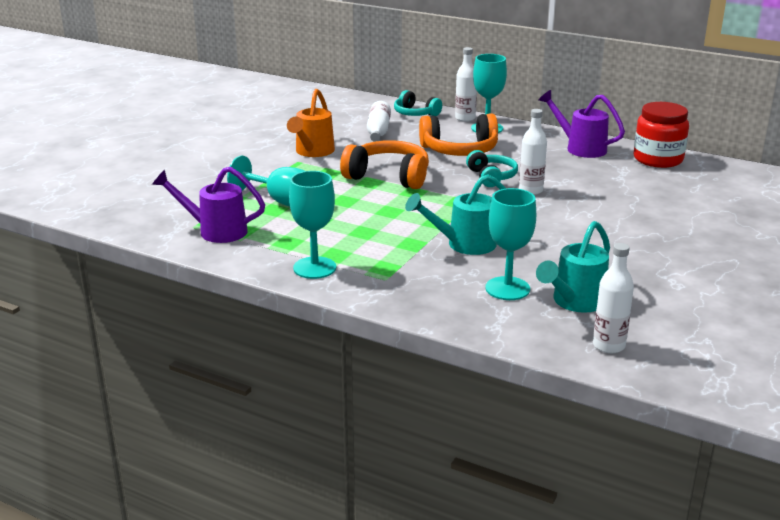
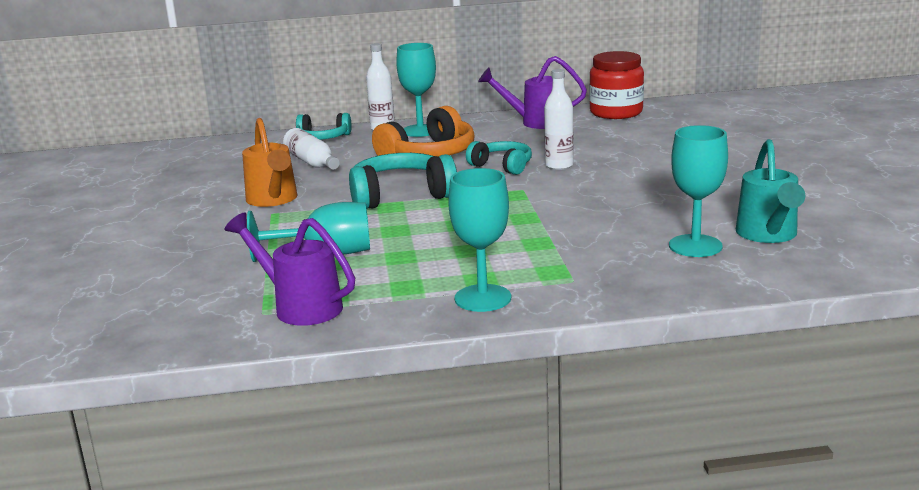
camera: 35 degrees left, 5 degrees down
(215, 231) = (300, 306): purple watering can -> purple watering can turned 60 degrees clockwise
(388, 177) = (401, 196): orange headphones -> turquoise headphones
(464, 244) = (587, 226): turquoise watering can -> none
(608, 345) = (858, 256): white bottle -> none

